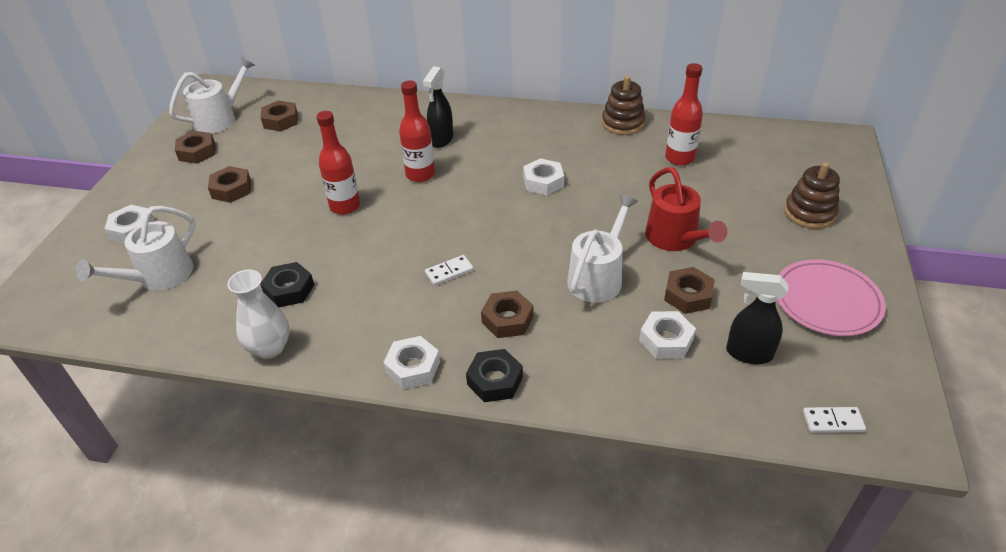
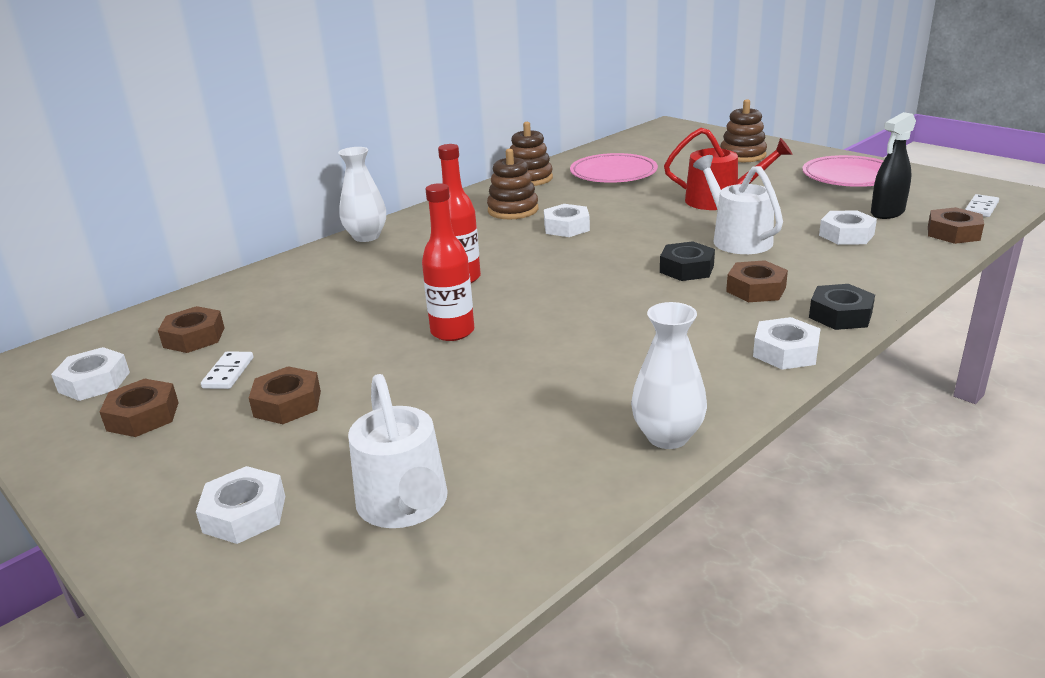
camera: 55 degrees left, 15 degrees down
(219, 119) = (94, 382): white watering can -> white nut
(289, 290) = (568, 401): black nut -> black nut (686, 269)
(441, 140) = (416, 255): black spray bottle -> none
(449, 272) = (650, 300): white domino -> white domino (228, 373)
(452, 107) = (366, 237): none -> white vase
(552, 144) = (513, 210): none -> brown stacking toy
(679, 158) = (613, 173): red bottle -> pink plate
(688, 295) = (797, 214): brown nut -> brown nut (953, 233)

